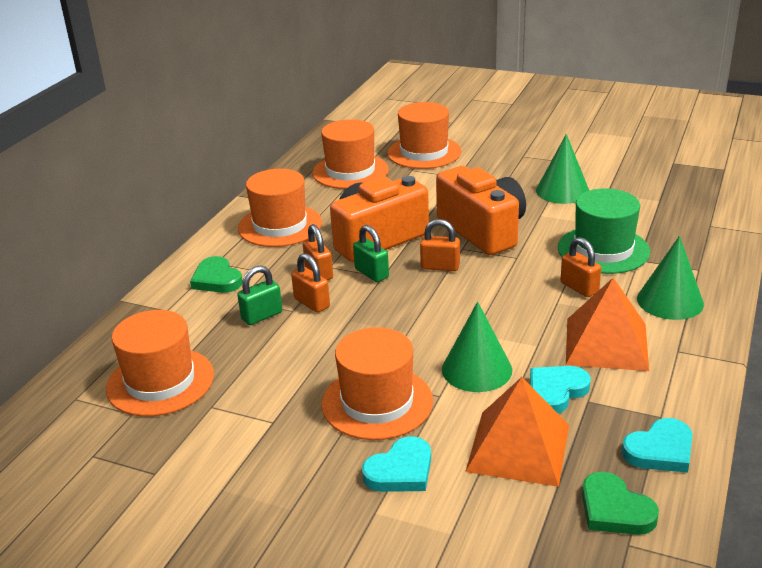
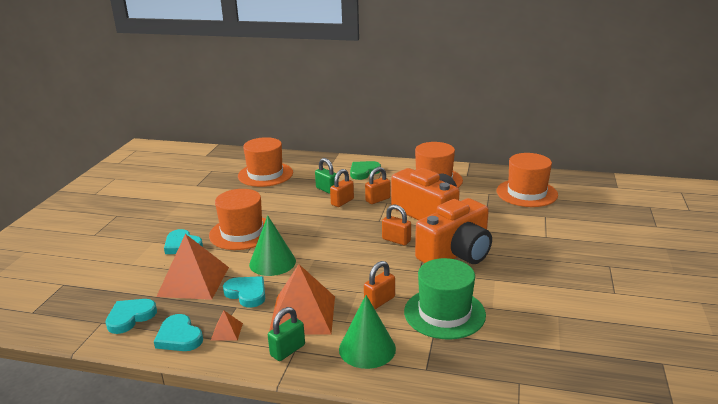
camera: 80 degrees right, 5 degrees down
(371, 273) = (381, 216): green padlock -> green padlock (287, 350)
(424, 152) = (581, 218): orange hat -> none
(440, 267) = (396, 240): orange padlock -> orange padlock turned 60 degrees counterclockwise
(562, 191) = (547, 289): green cone -> none
(614, 510) = (130, 317): green heart -> turquoise heart
(645, 406) = (227, 331): none -> orange pyramid

